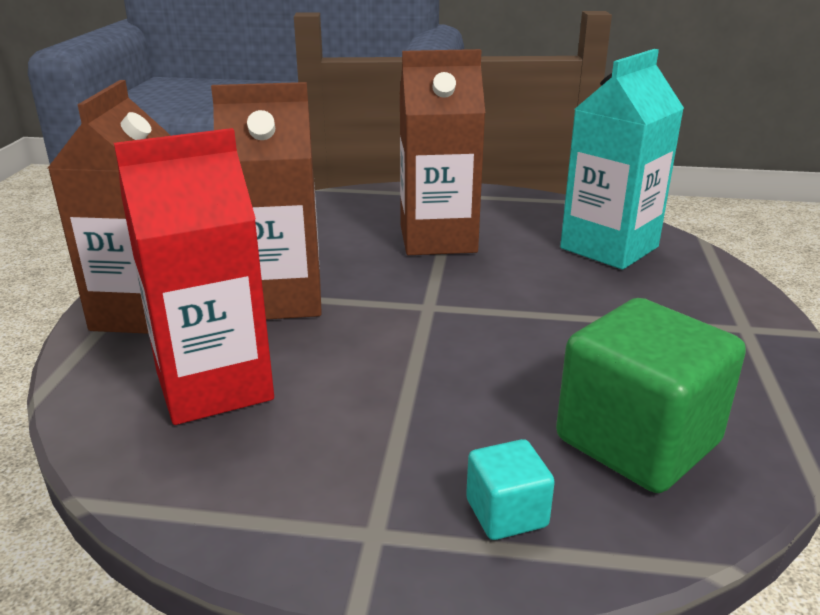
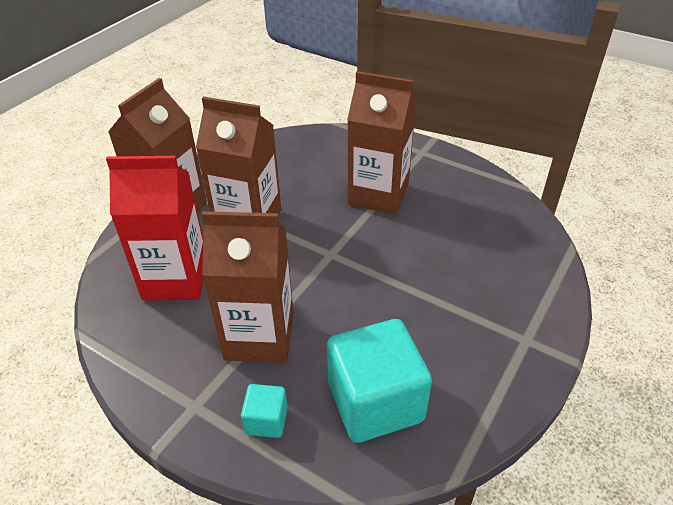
camera: 25 degrees right, 15 degrees up
(406, 416) = (259, 336): none -> brown carton
(609, 247) = (492, 235): turquoise carton -> none
(637, 441) = (375, 402): green cube -> turquoise cube

